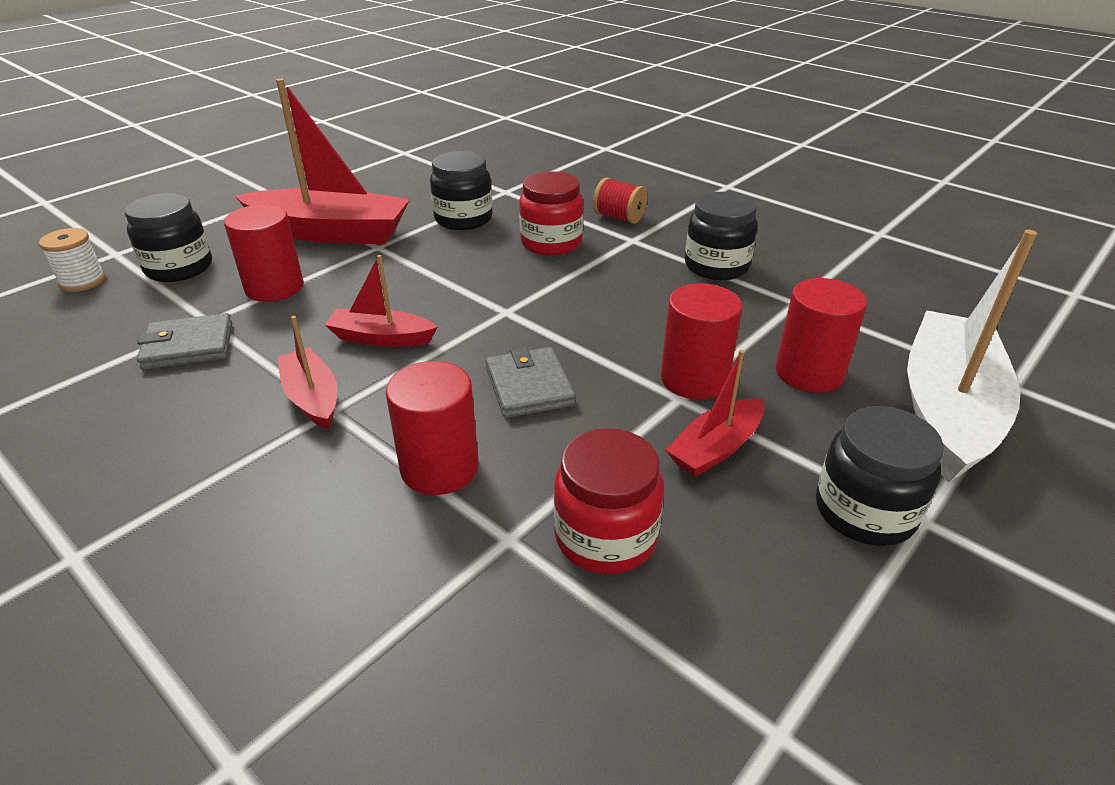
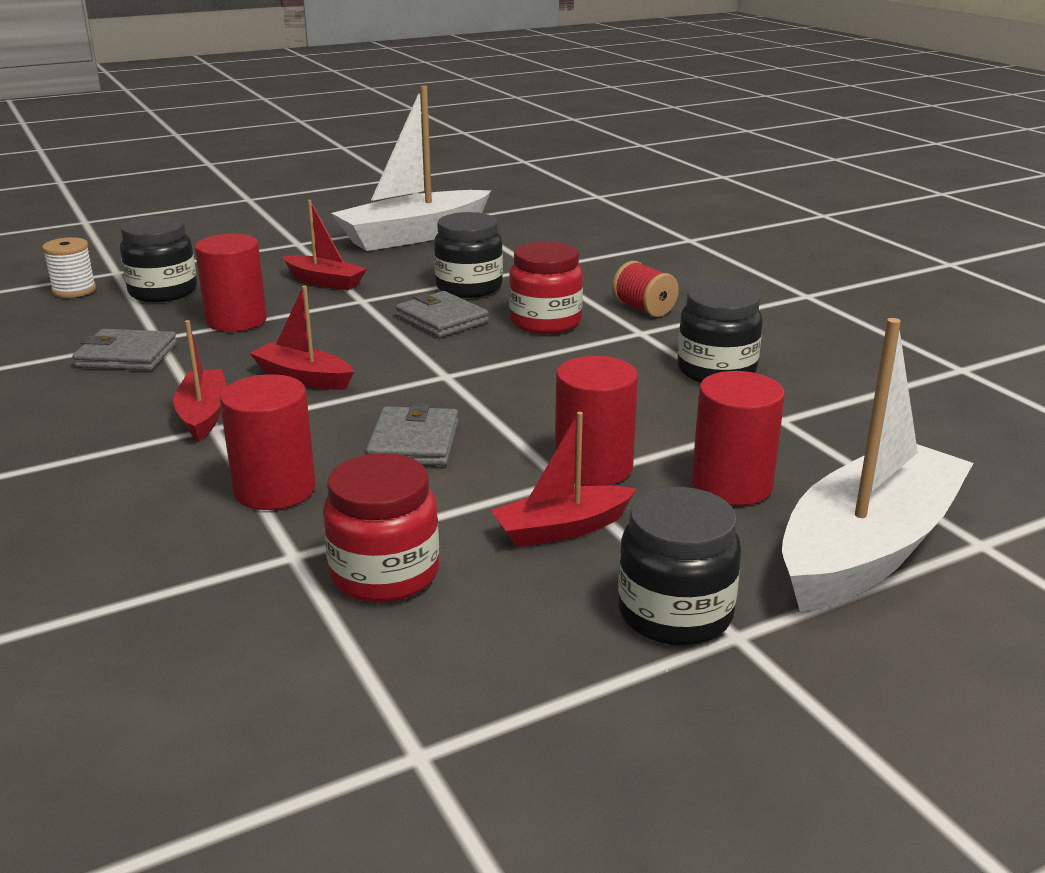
camera: 20 degrees right, 10 degrees down
(331, 232) = (325, 281): red boat -> red boat, size x0.51
(379, 175) = (413, 236): none -> white boat
(463, 254) = (441, 319): none -> grey wallet

